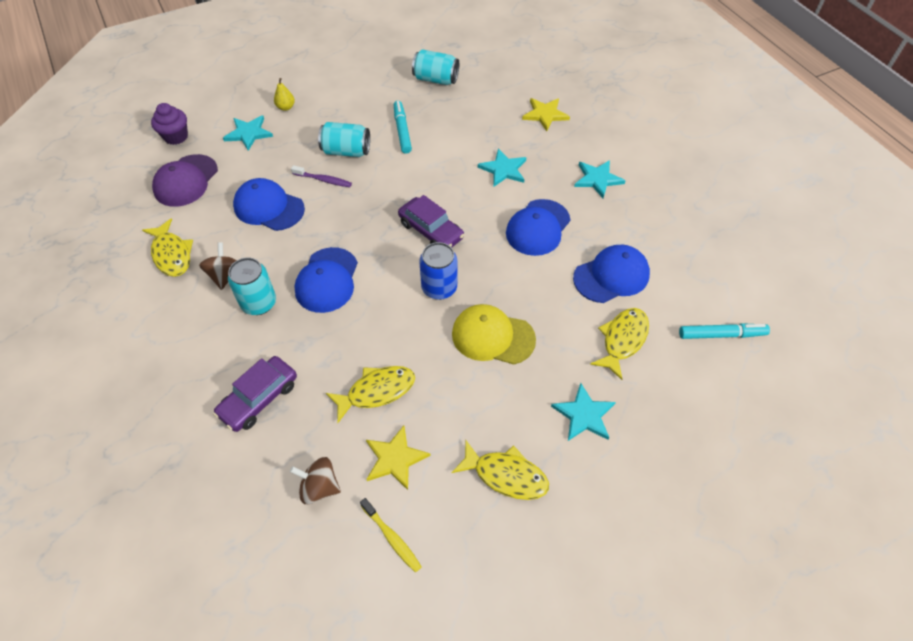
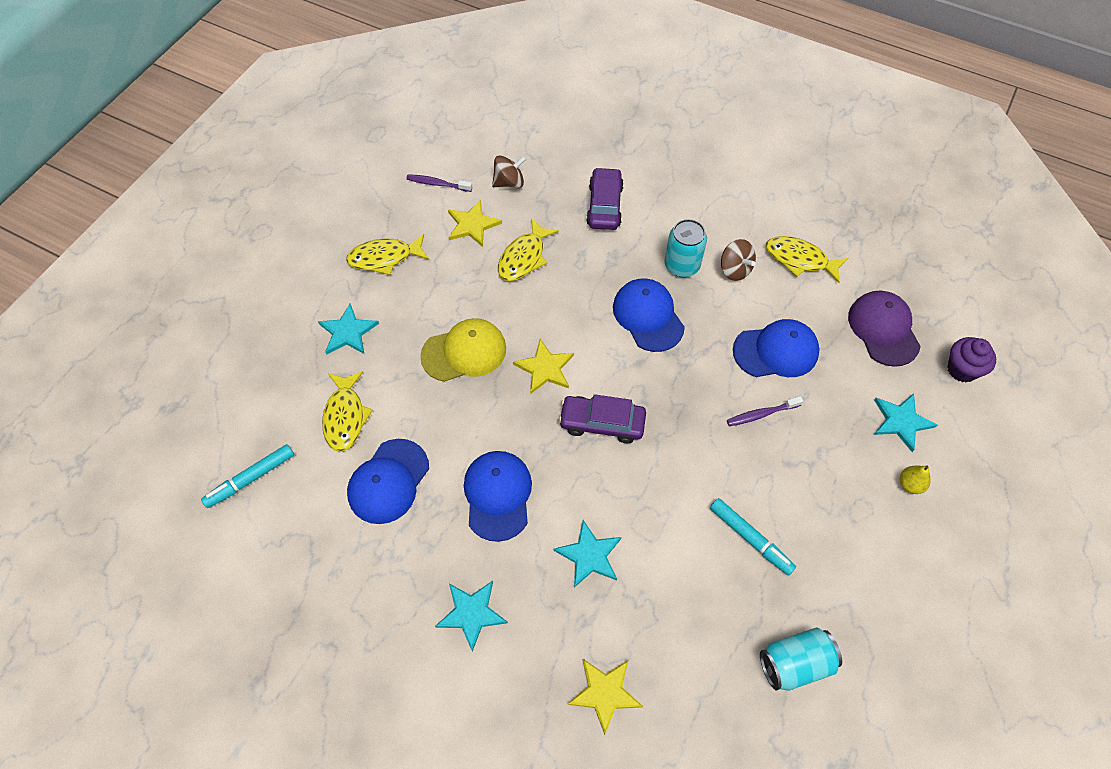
camera: 145 degrees right, 5 degrees up
(346, 151) = (778, 466): turquoise can -> none
(392, 538) = (437, 184): yellow toothbrush -> purple toothbrush
(439, 288) = (545, 368): blue can -> yellow star

